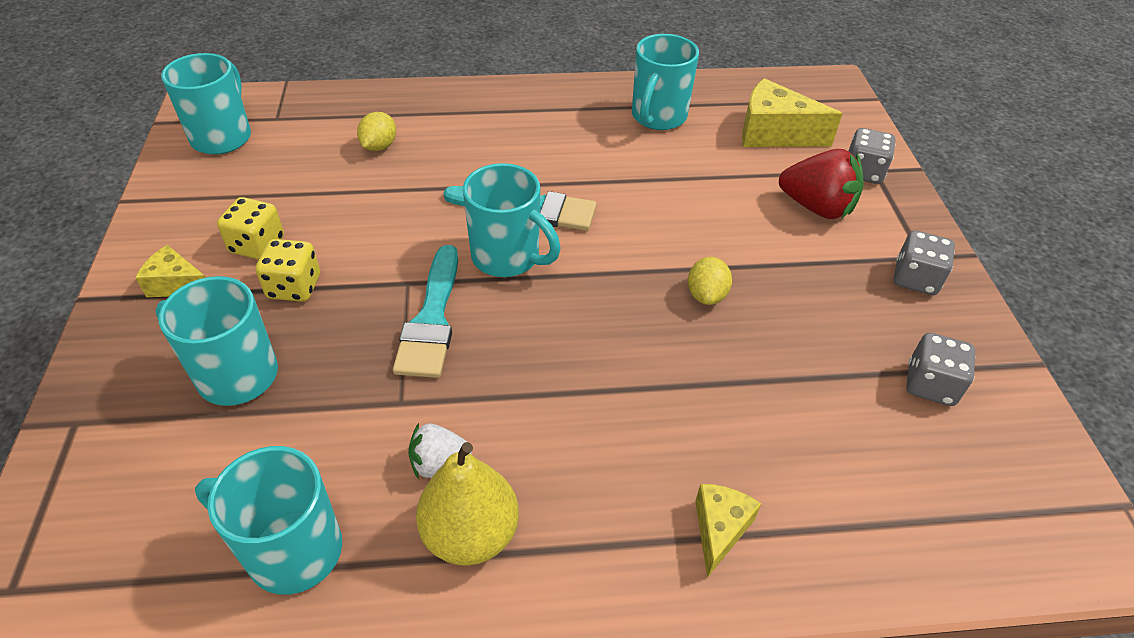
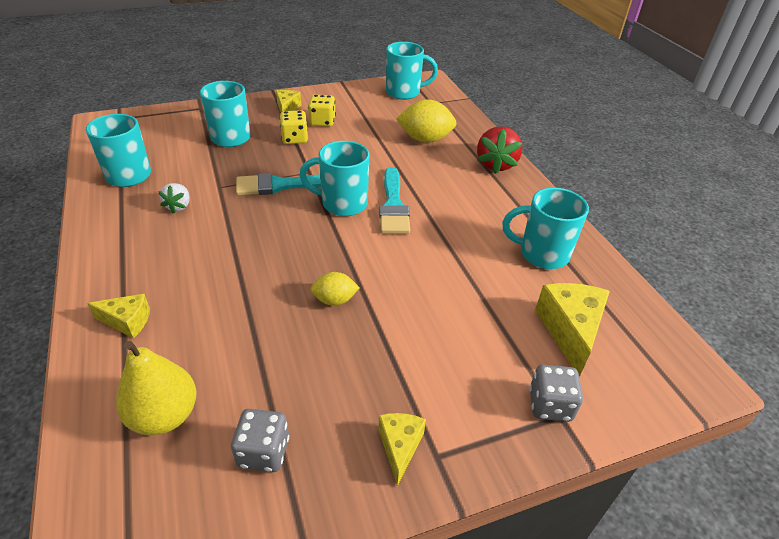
camera: 75 degrees right, 5 degrees down
(379, 146) = (425, 139): yellow lemon -> yellow lemon, size x1.74
(439, 463) = (179, 206): white strawberry -> white strawberry turned 150 degrees counterclockwise
(470, 534) = (133, 224): yellow pear -> yellow pear (164, 415)
(507, 257) = (342, 204): turquoise mug -> turquoise mug turned 75 degrees clockwise
(816, 207) = (473, 366): red strawberry -> red strawberry (496, 164)
(915, 279) = (400, 447): grey dice -> yellow cheese

